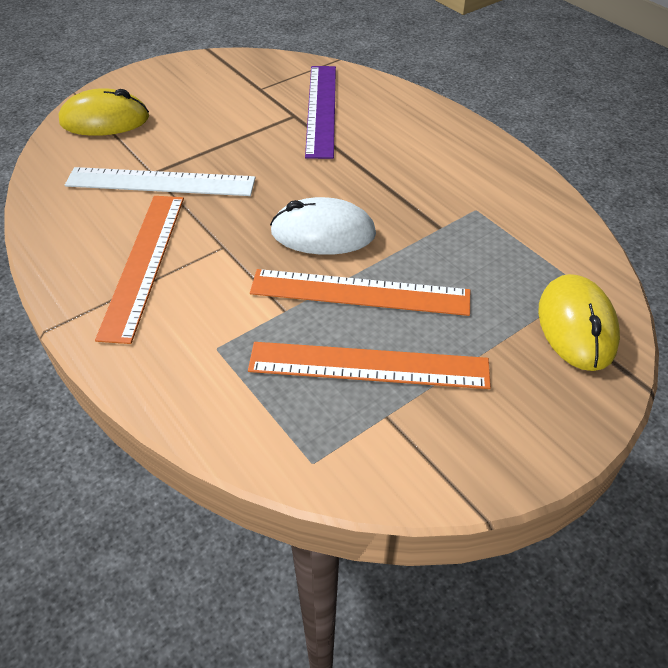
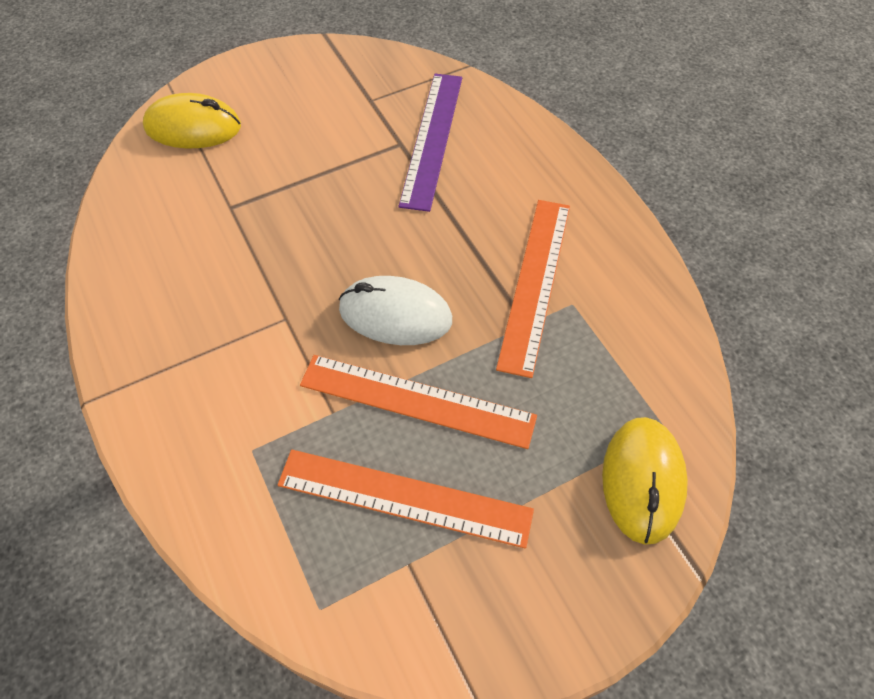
camera: 10 degrees right, 10 degrees up
(143, 263) = (198, 329): orange ruler -> orange ruler (535, 283)
(160, 182) = (236, 222): white ruler -> none

